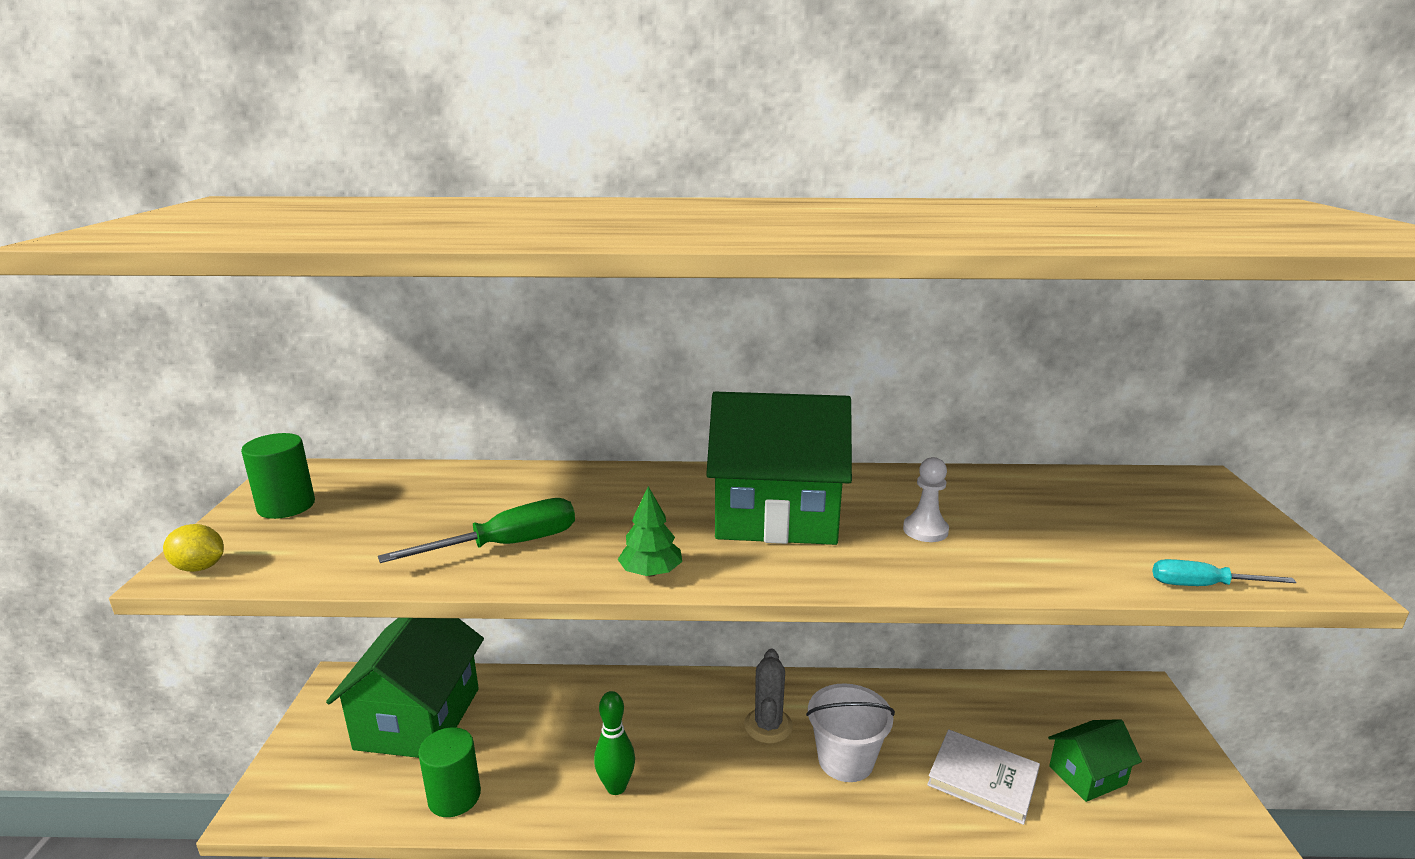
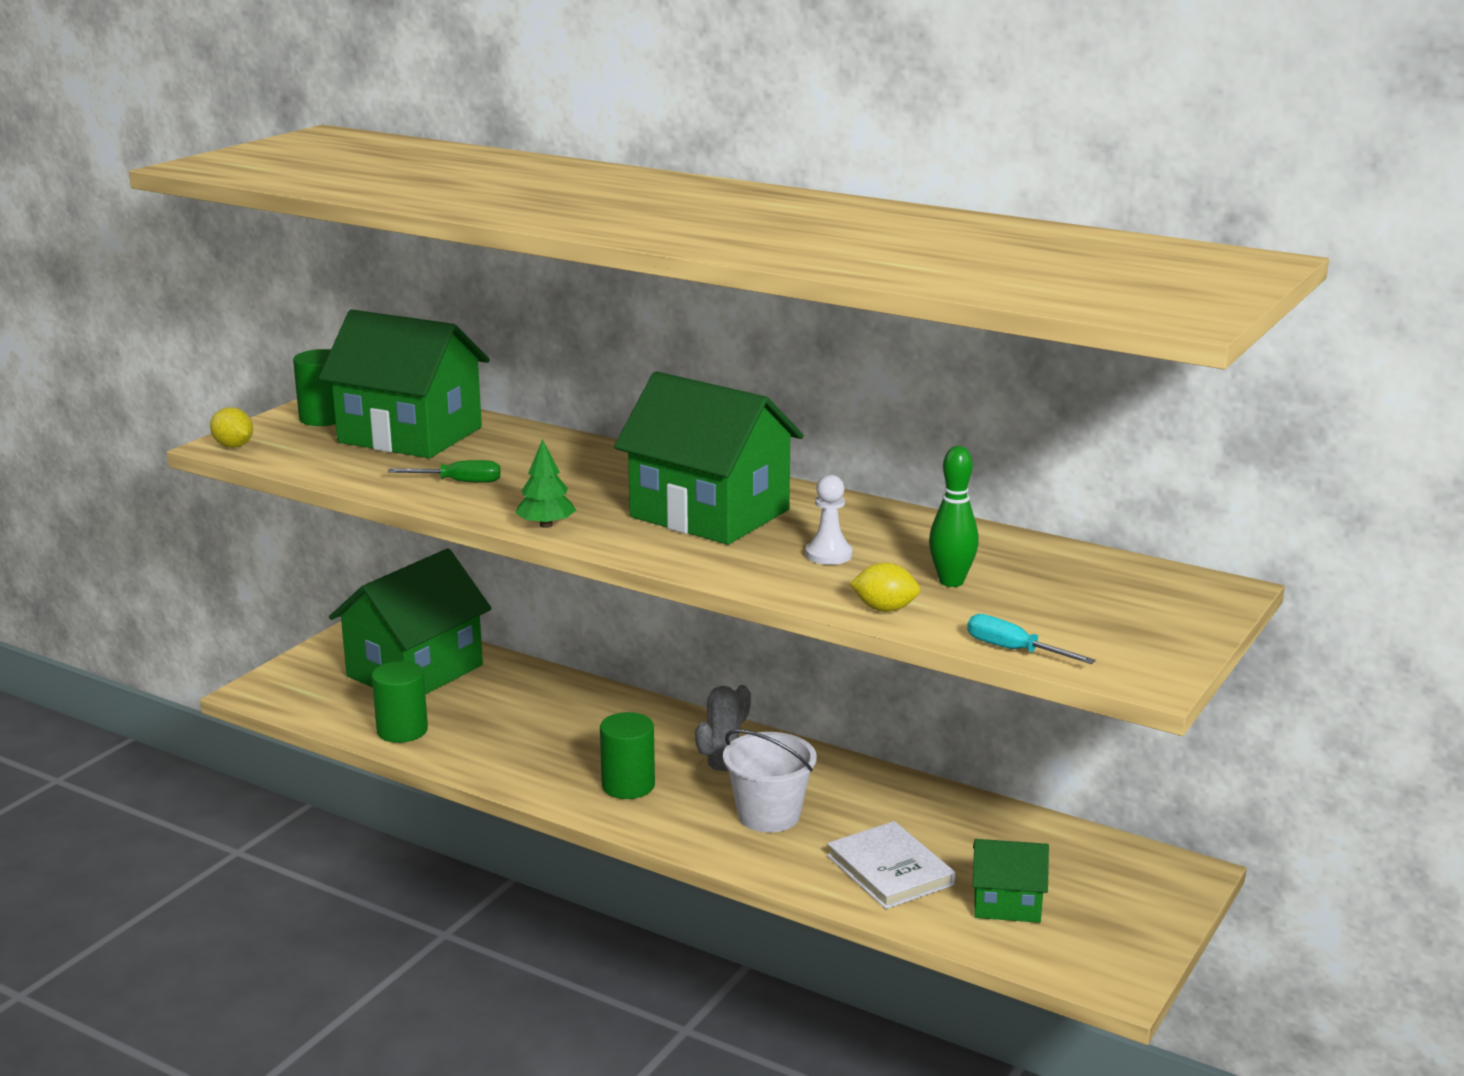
camera: 30 degrees right, 0 degrees up
(400, 503) = (410, 435): none -> green house
(507, 545) = (459, 482): green screwdriver -> green screwdriver, size x0.63
(616, 787) = (538, 766): green bowling pin -> green bowling pin (951, 582)
(710, 776) = (628, 785): none -> green cylinder
(1051, 575) = (884, 609): none -> yellow lemon

